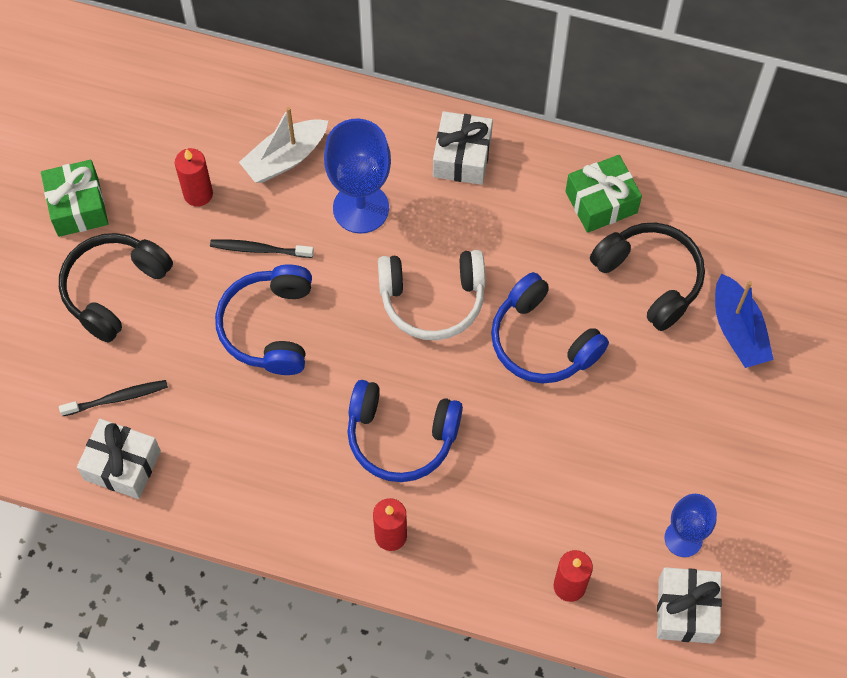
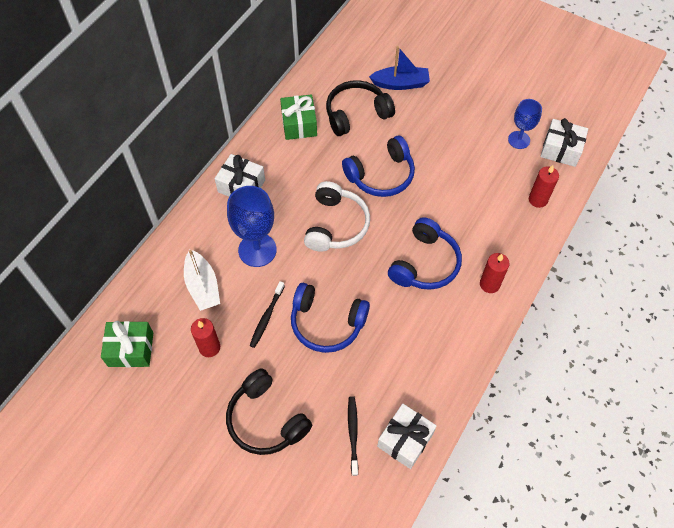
camera: 75 degrees left, 5 degrees down
(78, 207) = (189, 433): green gift -> green gift (131, 349)

